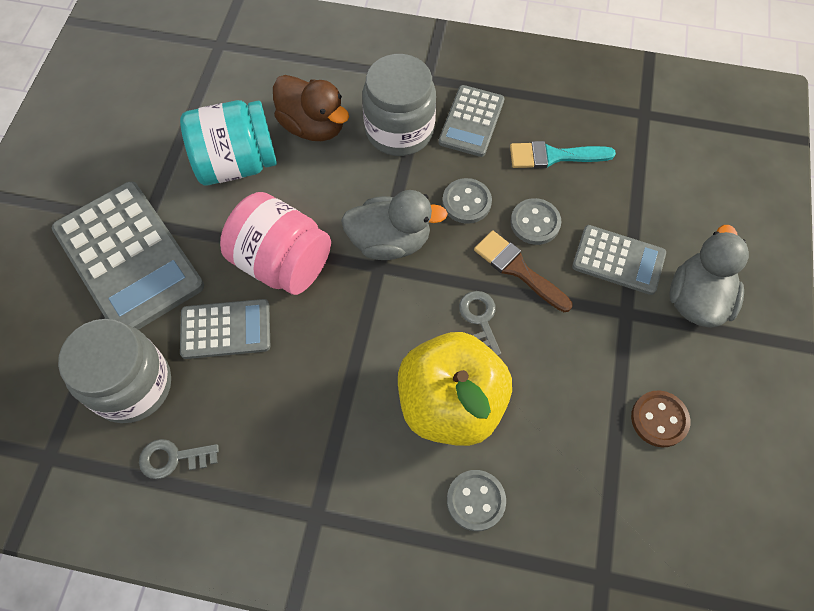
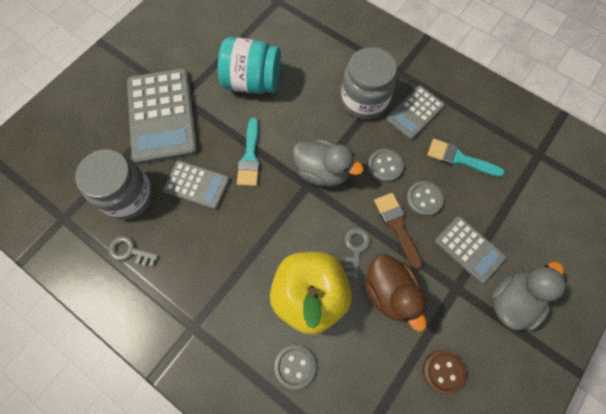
camera: 25 degrees right, 5 degrees up
(282, 262) = (250, 157): pink jar -> turquoise brush
(313, 126) = (310, 76): brown duck -> brown duck (389, 292)

